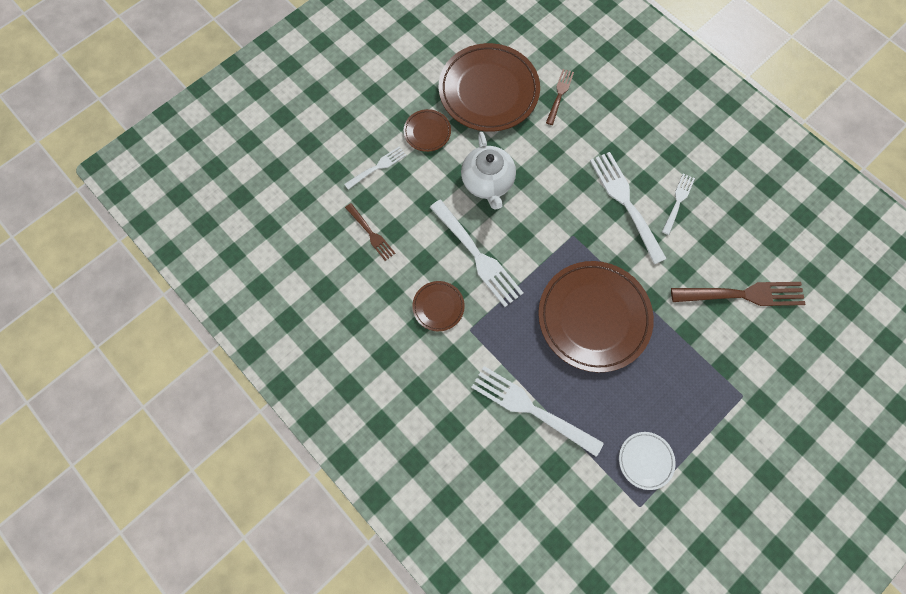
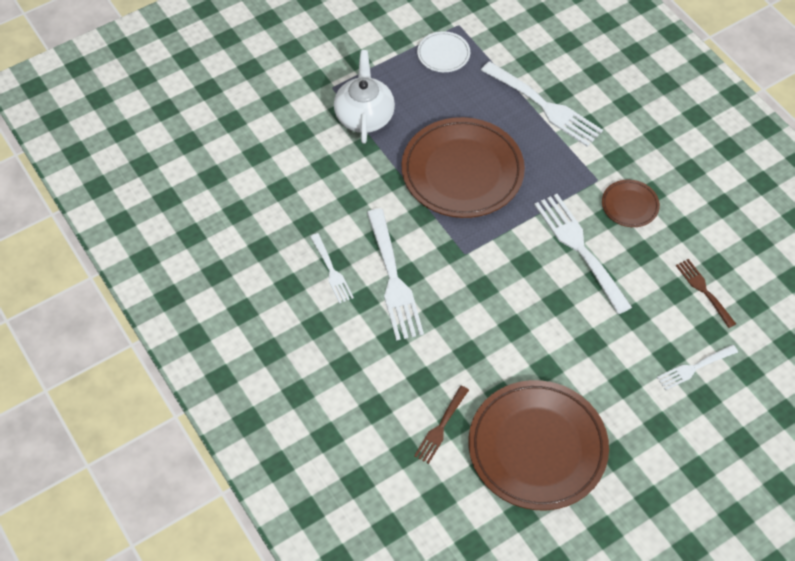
camera: 170 degrees left, 15 degrees down
(427, 132) = (627, 403): brown plate -> none
(487, 182) = (556, 328): white teapot -> white teapot (364, 116)
(678, 202) = (331, 270): white fork -> white fork turned 60 degrees counterclockwise
(742, 295) = (296, 169): brown fork -> none

